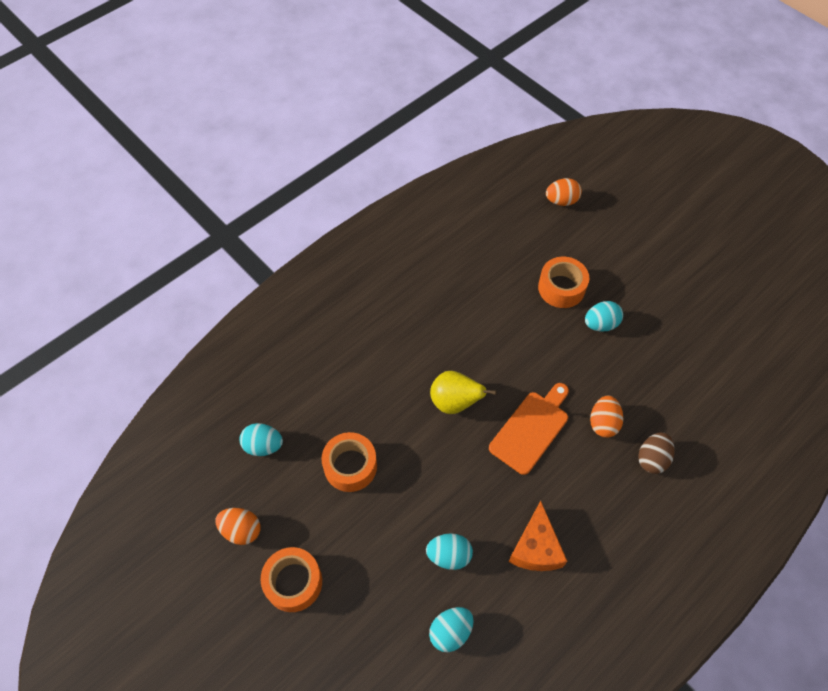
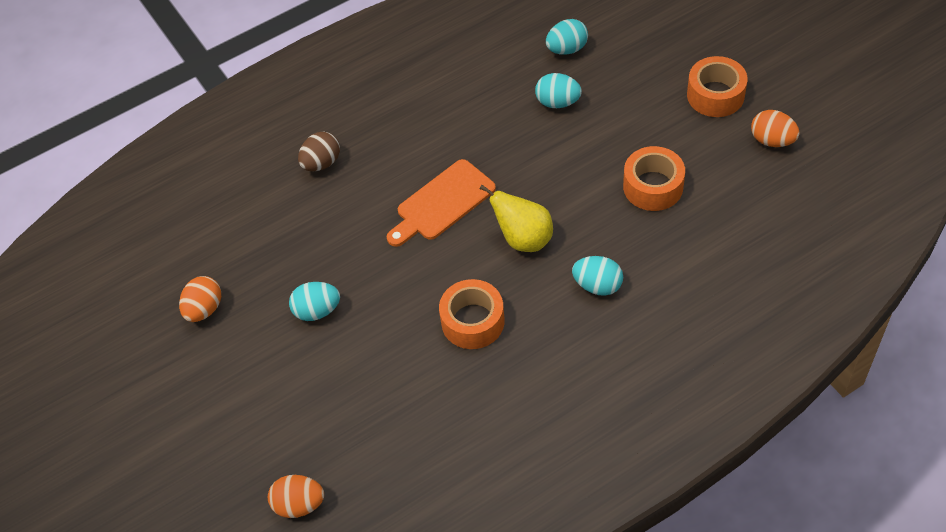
camera: 165 degrees left, 5 degrees down
(263, 446) = (753, 215): turquoise egg -> turquoise egg (597, 285)
(535, 547) = (470, 101): orange cheese -> none
(561, 288) = (349, 365): orange tape -> orange tape (472, 321)
(603, 423) = (359, 201): orange egg -> orange egg (204, 309)

